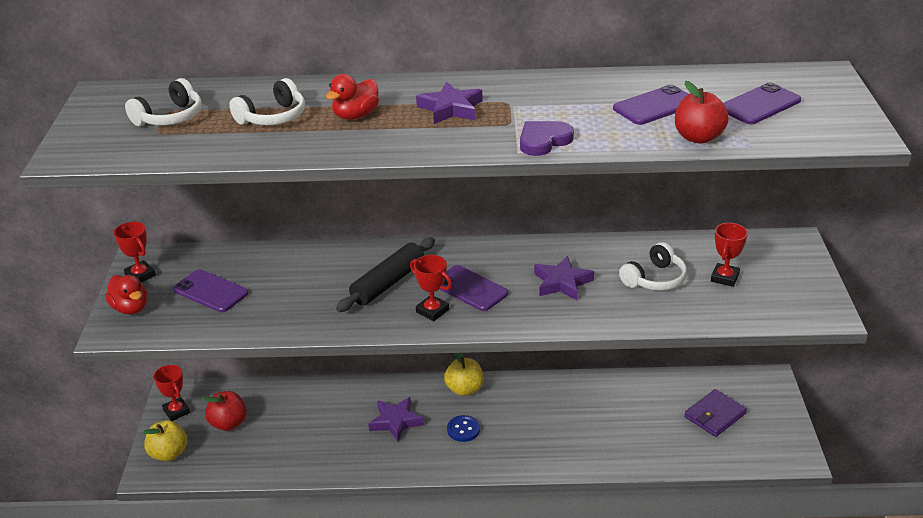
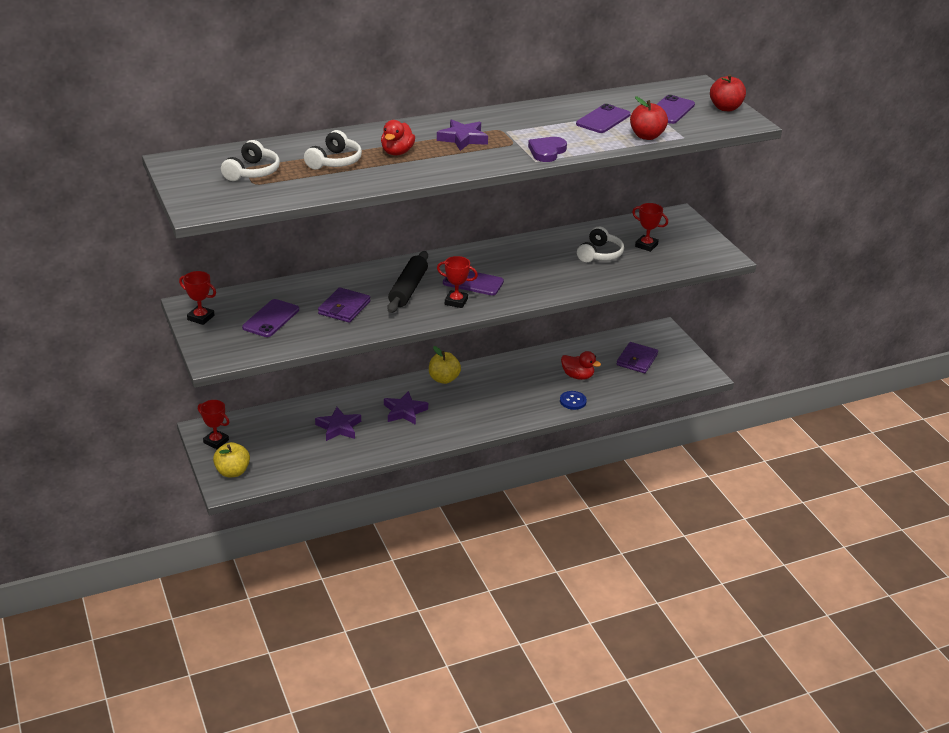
camera: 25 degrees left, 0 degrees up
(130, 308) = (214, 341): red duck -> red duck (577, 376)
(210, 291) = (271, 319): purple phone -> purple phone turned 75 degrees counterclockwise
(228, 423) = (268, 441): red apple -> red apple (725, 108)
(299, 293) = (344, 307): none -> purple wallet
(463, 429) = (460, 406): blue button -> blue button (573, 401)
(562, 282) = (536, 267): purple star -> purple star (339, 427)
(724, 278) = (646, 245): red trophy -> red trophy turned 60 degrees counterclockwise

